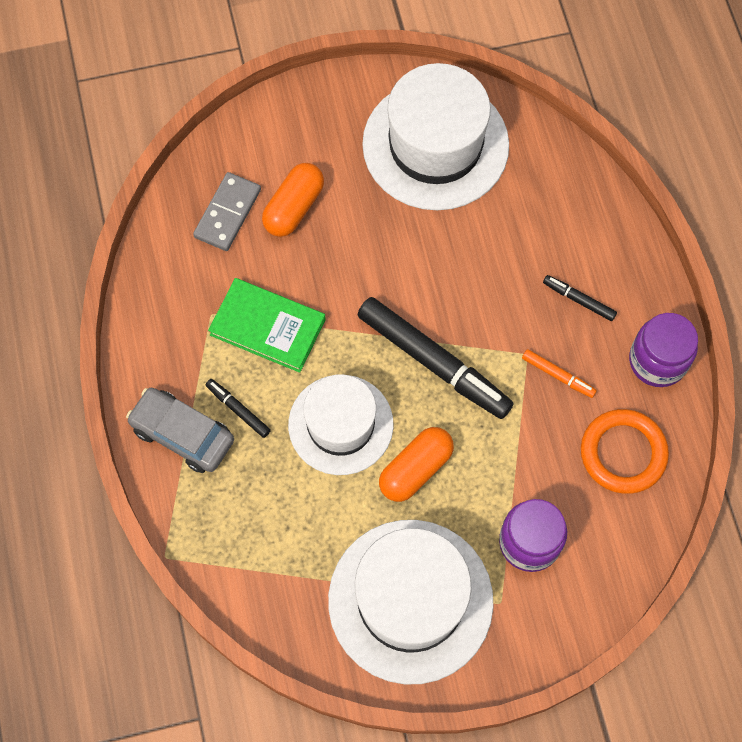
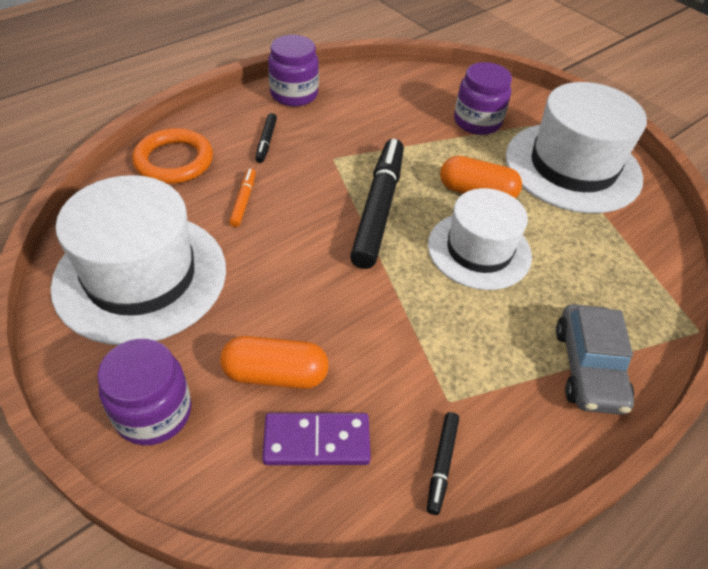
camera: 120 degrees left, 20 degrees down
(227, 213) = (316, 441): grey domino -> purple domino
(238, 409) = (527, 331): black marker -> black marker (441, 464)
(267, 327) = (428, 341): green book -> none
(302, 123) = (153, 412): none -> purple jar
(558, 376) = (340, 137): orange marker -> orange marker (243, 201)
(623, 453) = (377, 95): orange ring -> orange ring (174, 161)

